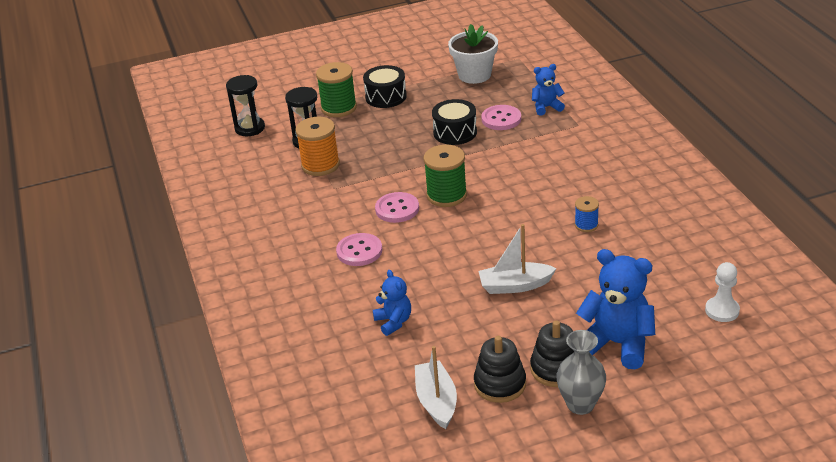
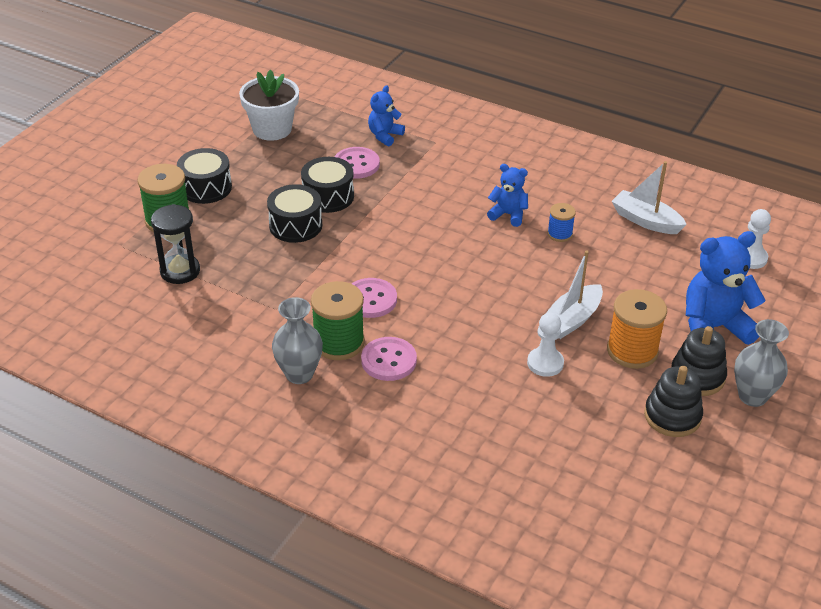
camera: 45 degrees left, 5 degrees up
(250, 128) = (89, 286): black hourglass -> none
(297, 233) = (299, 374): none -> grey vase
(320, 165) = (229, 291): orange spool -> orange spool (632, 351)
(393, 322) = (512, 412): blue teddy bear -> blue teddy bear (508, 215)
(410, 142) = (295, 225): none -> black drum
(436, 401) = (643, 463): white boat -> white boat (646, 221)
(446, 195) = (401, 263): green spool -> green spool (339, 343)
(457, 304) = (545, 363): none -> white pawn

